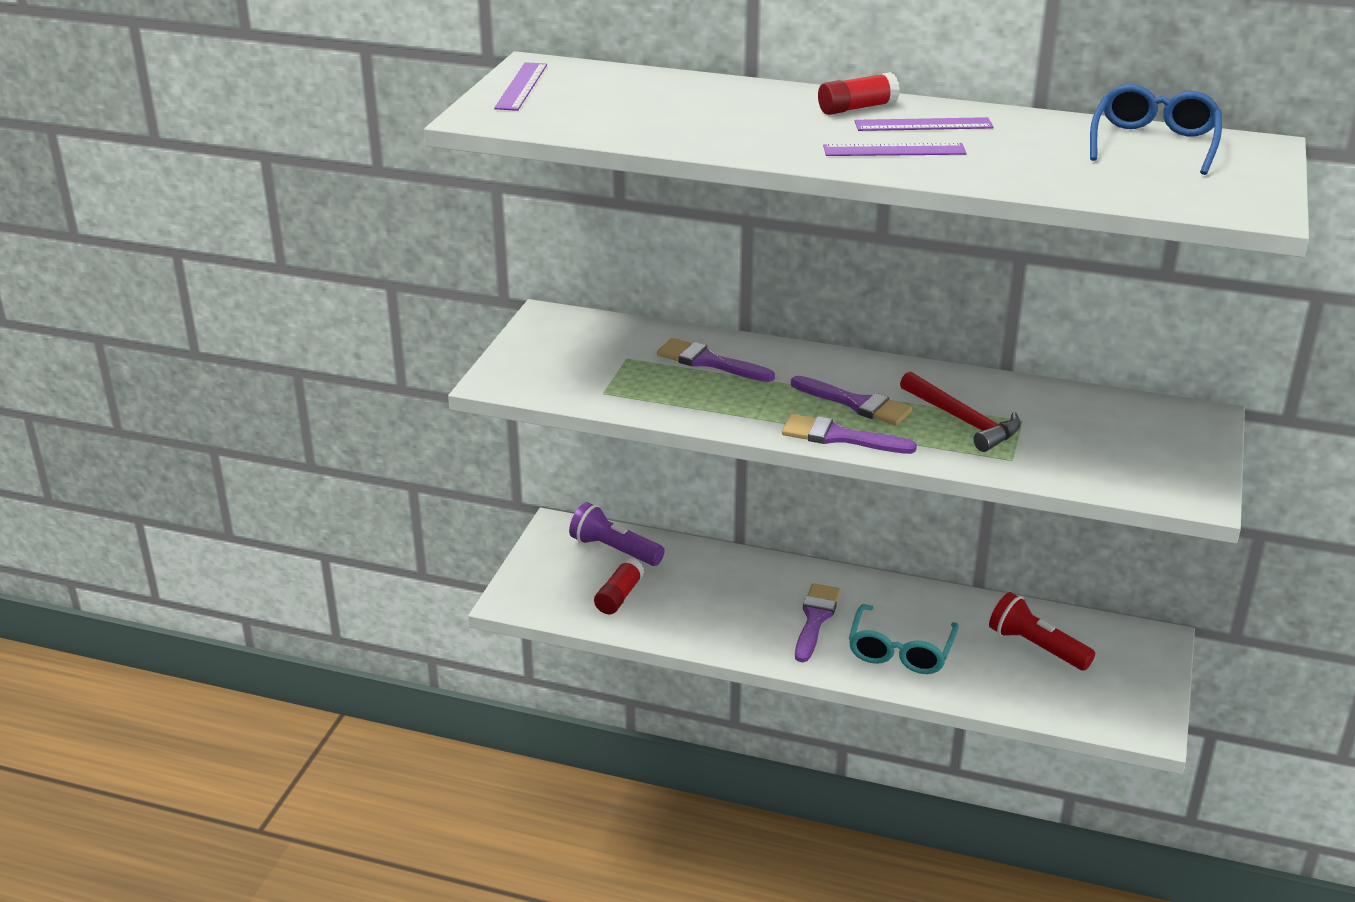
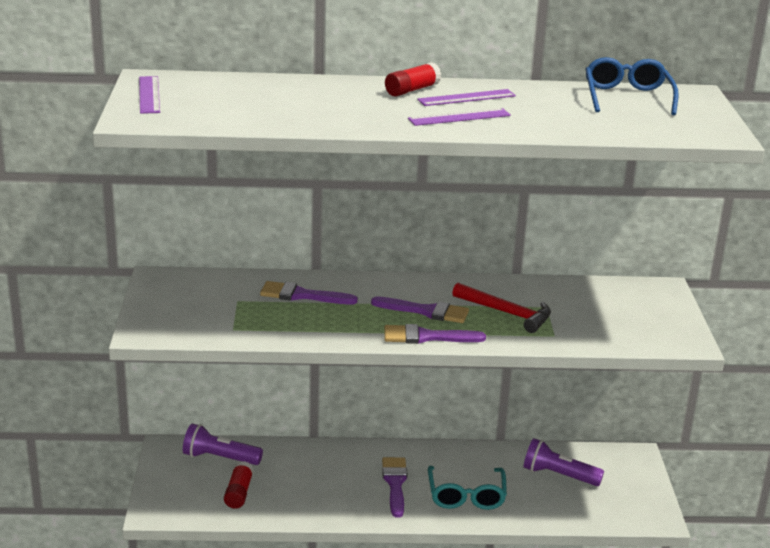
camera: 20 degrees left, 5 degrees down
(1036, 646) = (558, 475): red flashlight -> purple flashlight

